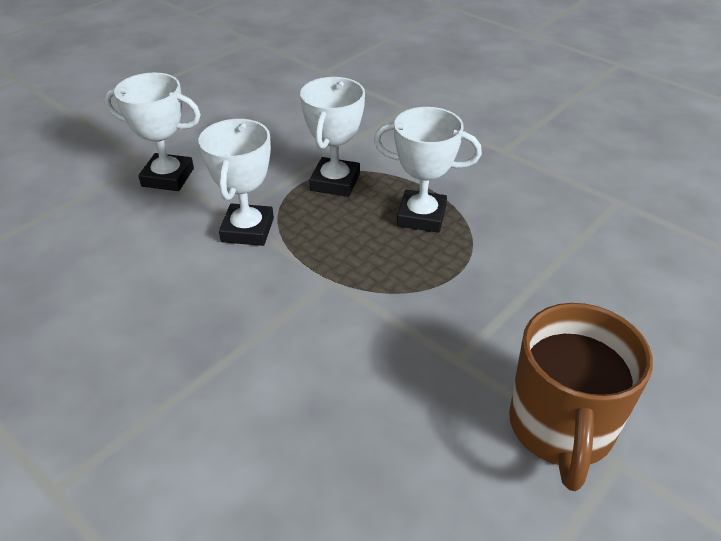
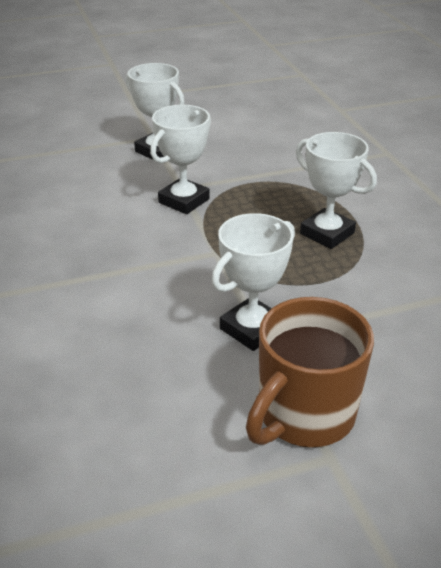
camera: 30 degrees right, 5 degrees down
(335, 182) = (278, 189): white trophy -> white trophy (252, 329)

